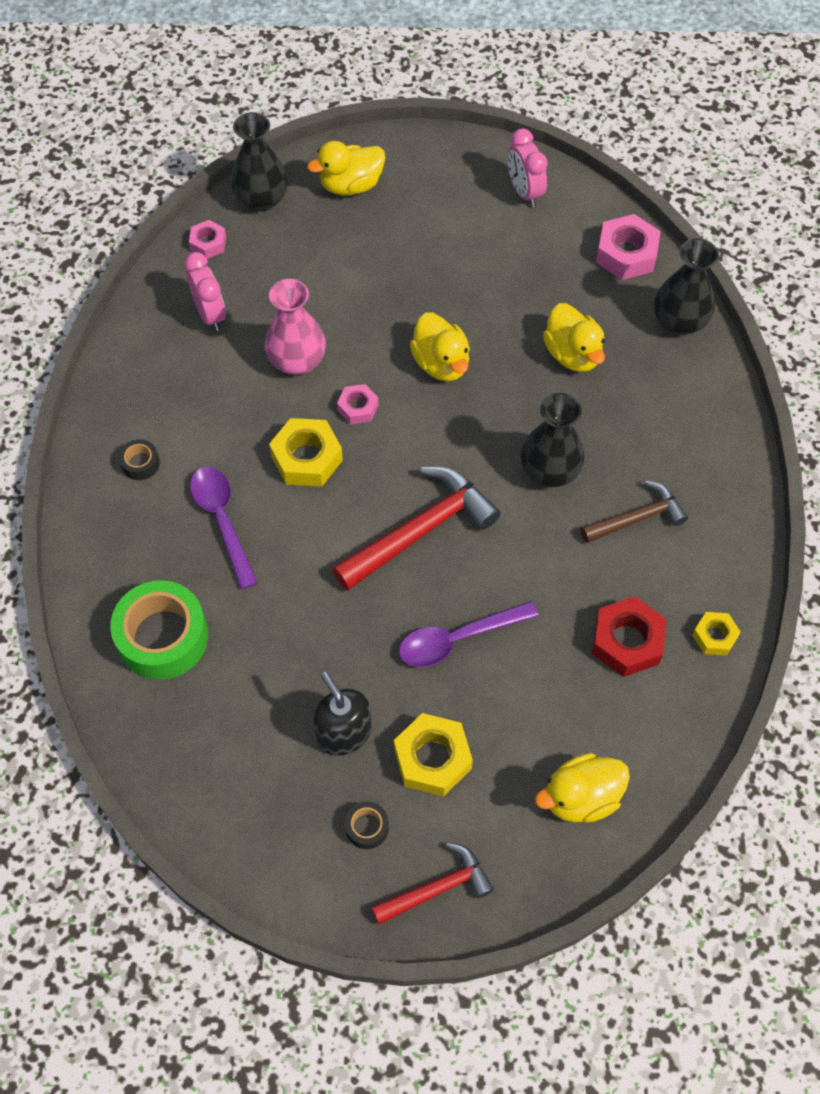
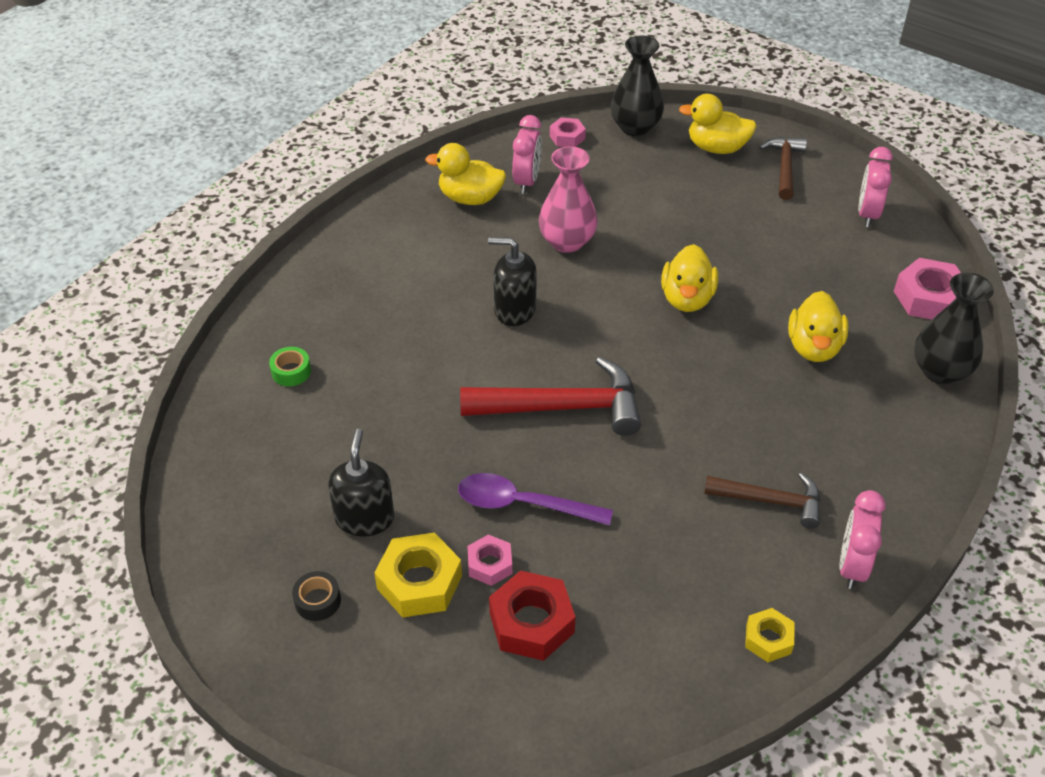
camera: 35 degrees right, 15 degrees down
(140, 463) = (384, 251): black tape -> none
(163, 637) = (291, 371): green tape -> green tape, size x0.45
(222, 521) = (409, 318): purple spoon -> none
(306, 458) = (514, 310): yellow nut -> black soap dispenser
(358, 408) = (588, 296): pink nut -> pink nut (490, 564)
(424, 177) = (784, 167): none -> brown hammer
(437, 888) = (331, 687): red hammer -> none
(549, 471) = (717, 422): black vase -> none
(581, 797) = (523, 695): yellow duck -> yellow duck (470, 198)
(627, 641) = (677, 594): red nut -> red nut (531, 623)
(729, 538) = (852, 566): none -> pink clock

